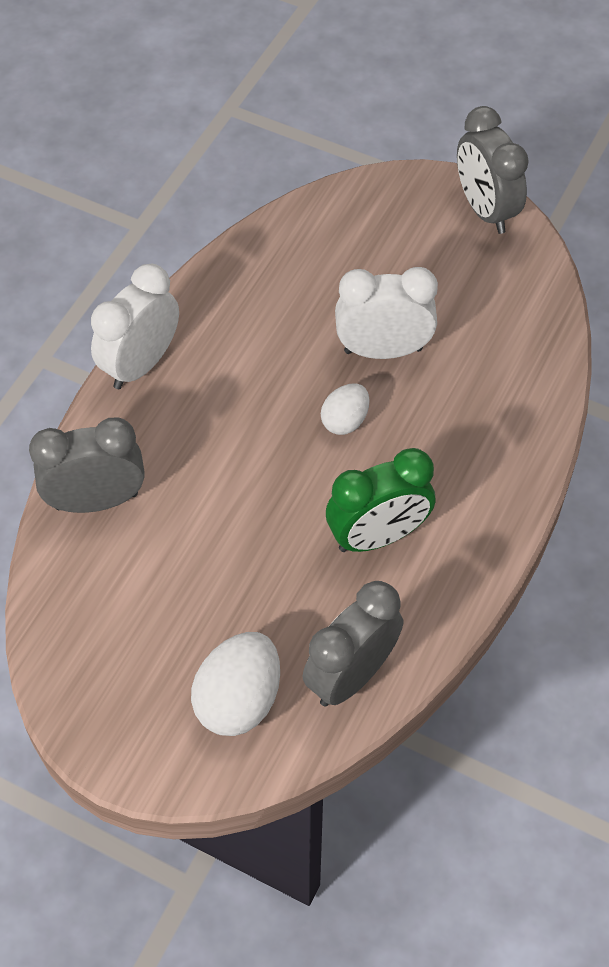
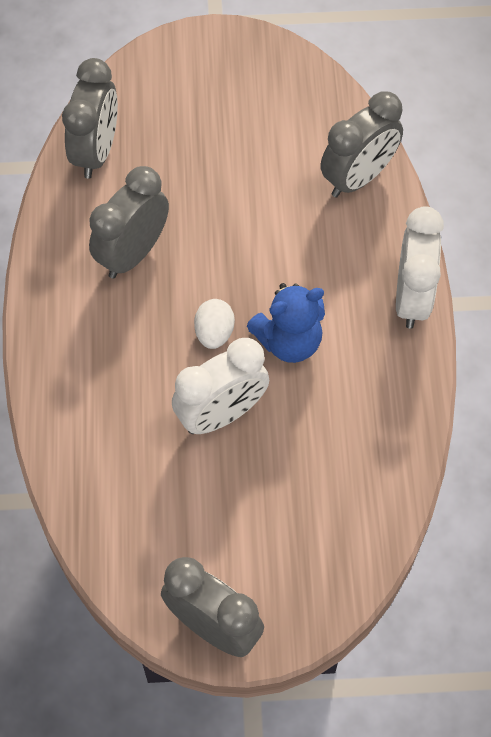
camera: 150 degrees right, 5 degrees up
(238, 700) = (163, 102): white egg -> none
(281, 381) = (289, 341): none -> blue teddy bear
(378, 536) = (133, 254): green clock -> grey clock

